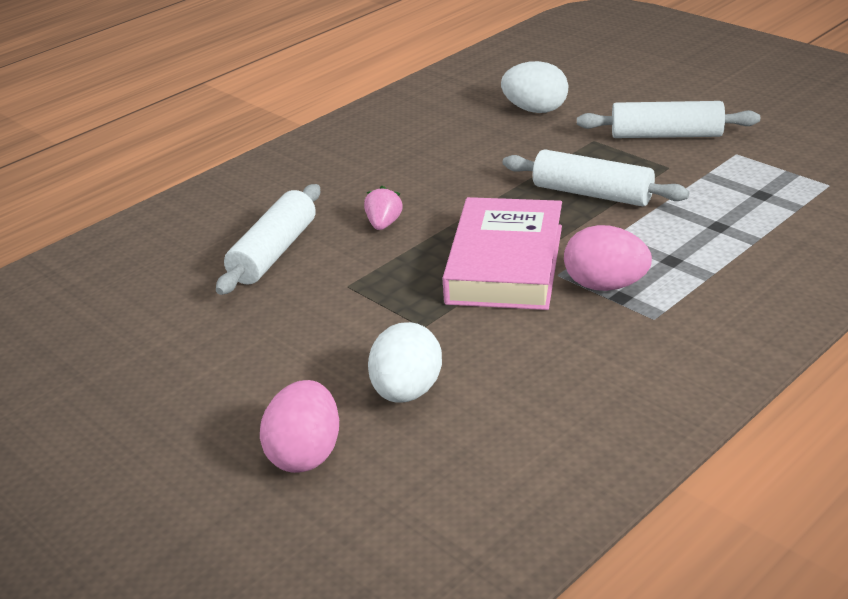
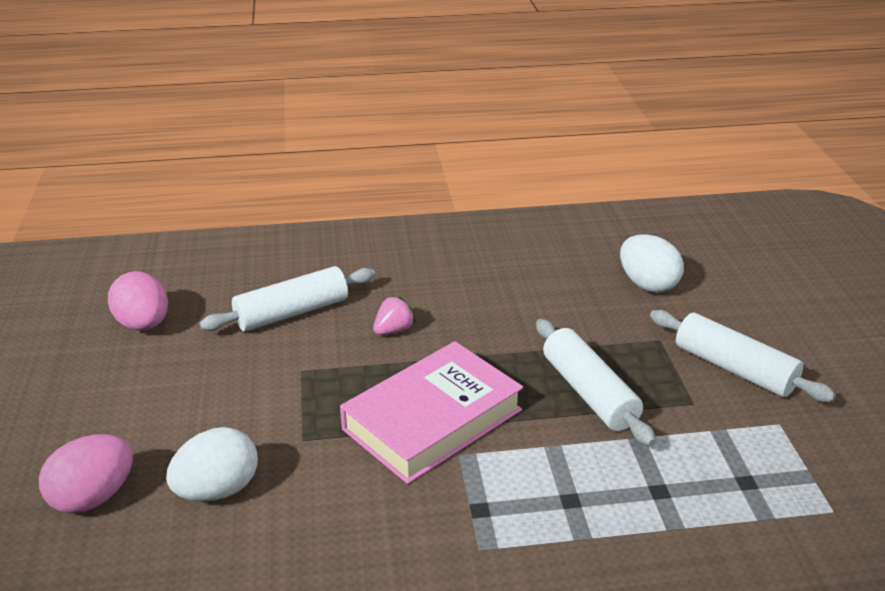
camera: 35 degrees right, 0 degrees up
(605, 285) = (482, 490): pink egg -> pink egg (144, 324)

